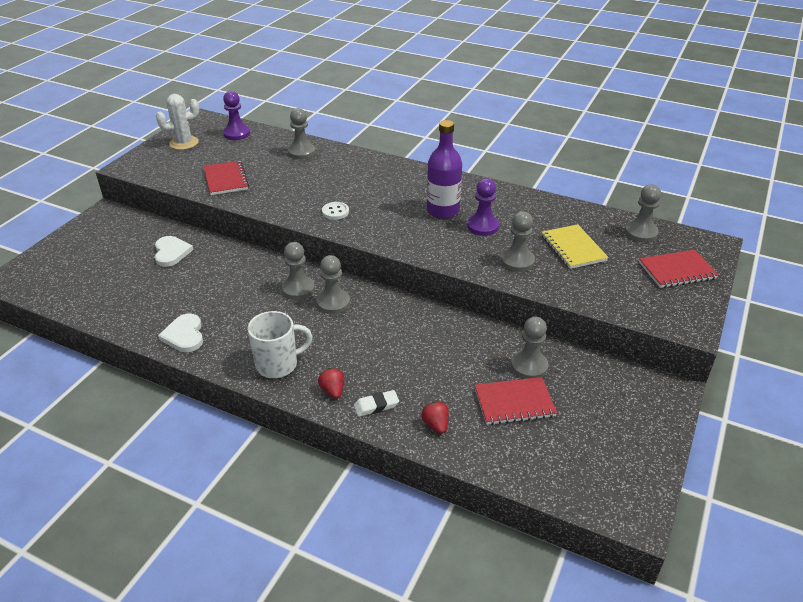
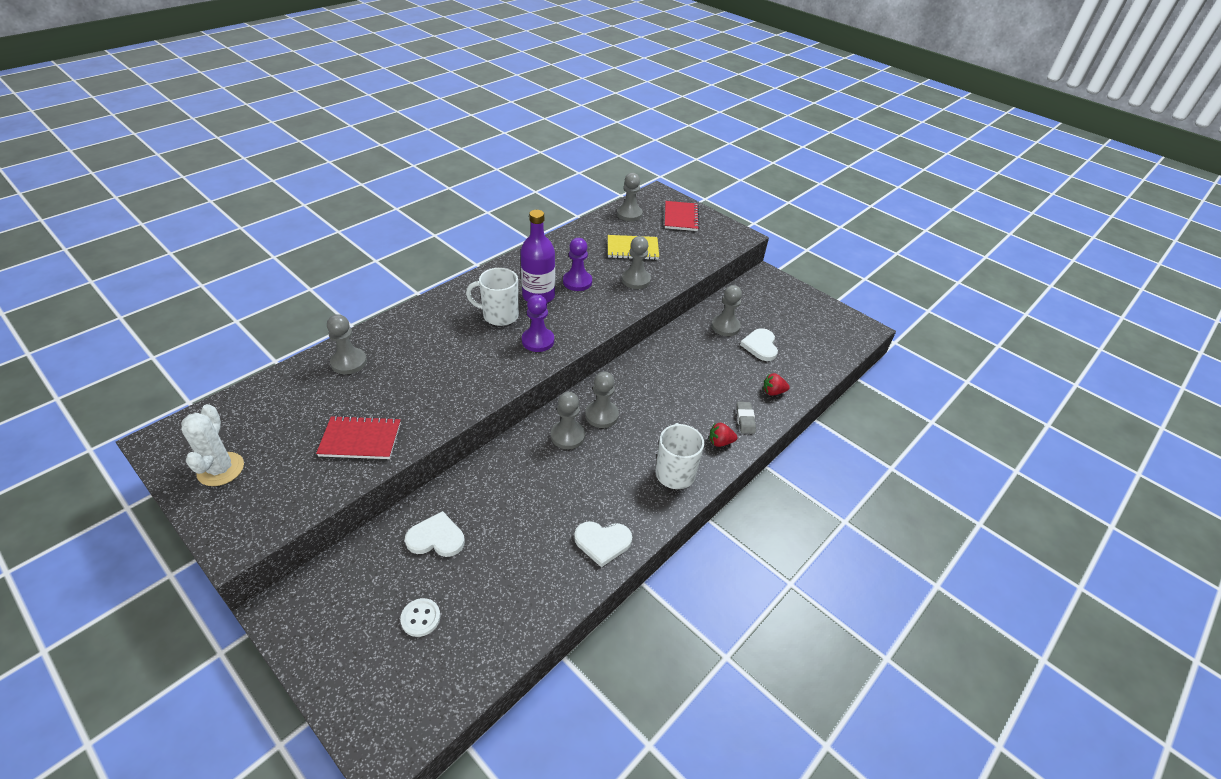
camera: 75 degrees left, 5 degrees up
(237, 134) = (246, 411): purple pawn -> purple pawn (538, 341)
(335, 212) = (495, 363): white button -> white button (420, 618)
(376, 406) = (745, 419): white eraser -> grey eraser
(400, 198) = (499, 315): none -> white mug
(514, 402) = (760, 346): red notebook -> white heart

